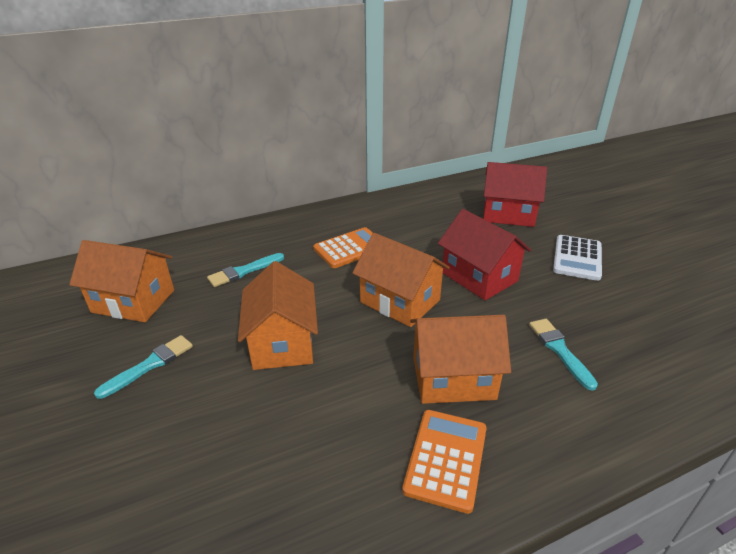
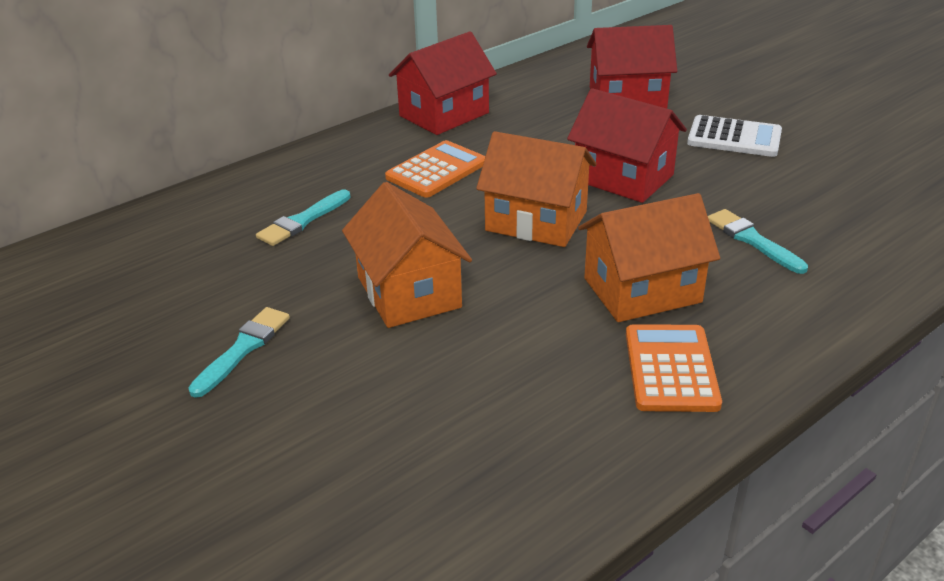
camera: 15 degrees left, 0 degrees up
(133, 301) = (164, 282): orange house -> none
(375, 207) = (444, 114): none -> red house
(577, 258) = (734, 138): white calculator -> white calculator turned 75 degrees counterclockwise

